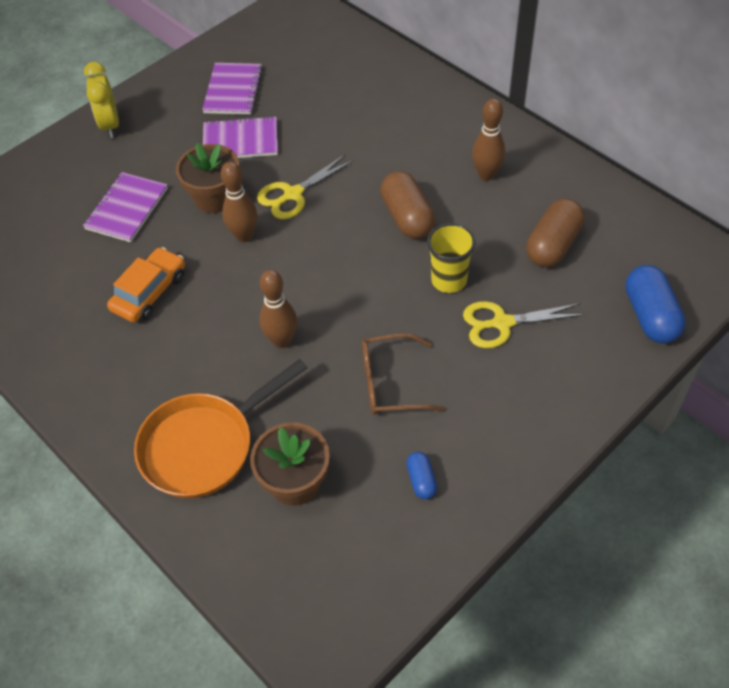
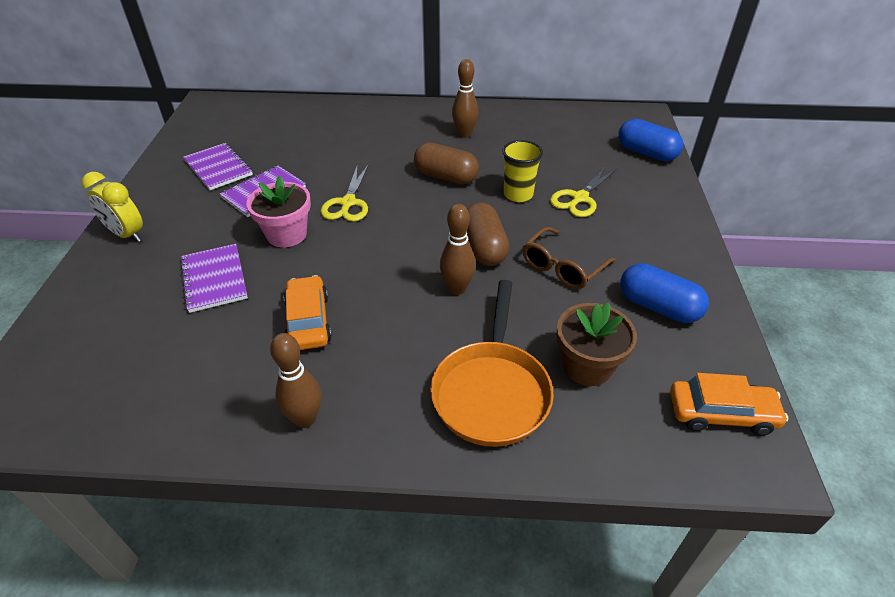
camera: 45 degrees left, 10 degrees down
(214, 198) = (286, 234): brown flower pot -> pink flower pot
(244, 236) = (342, 244): brown bowling pin -> brown bowling pin (305, 419)
(343, 602) = (721, 414): none -> orange car
(421, 480) = (658, 307): blue capsule -> blue capsule, size x1.92
(553, 245) = (551, 148): brown capsule -> brown capsule (484, 247)

